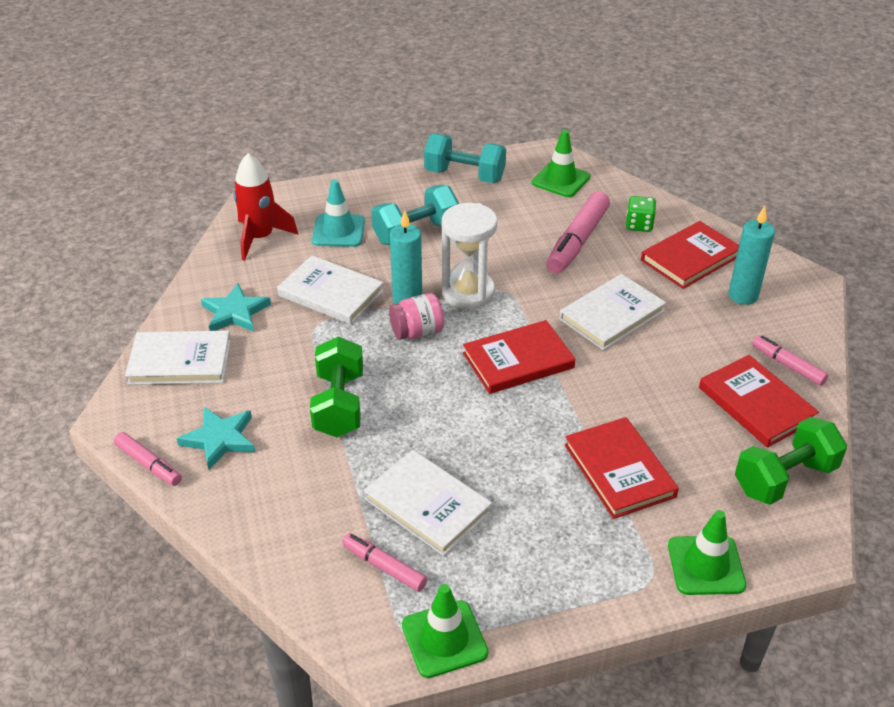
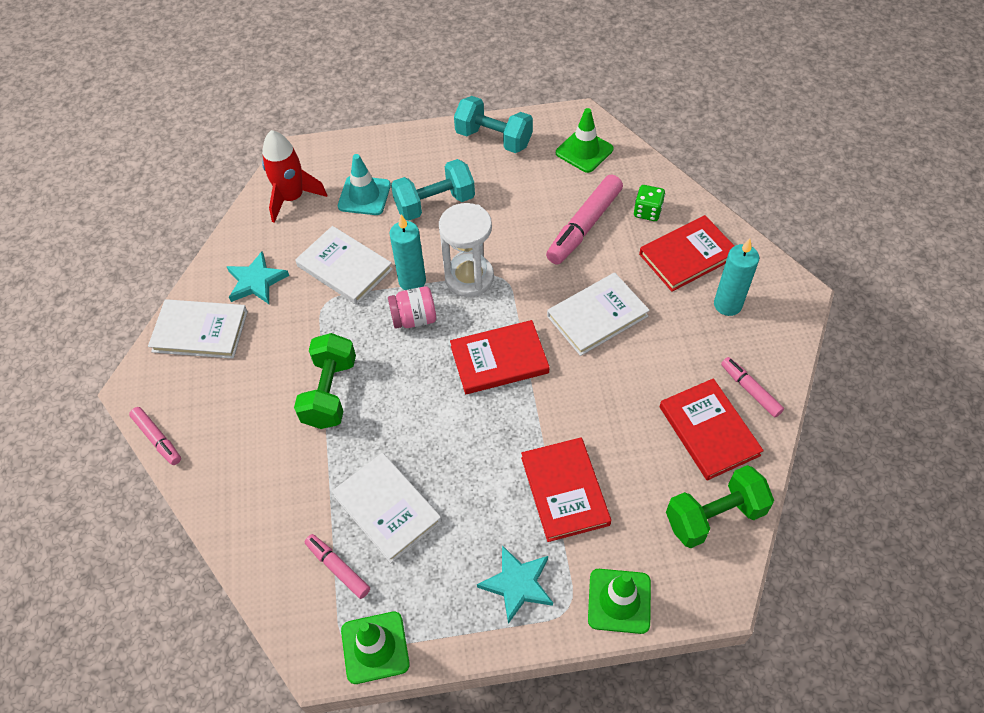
camera: 10 degrees right, 15 degrees up
(220, 439) = (221, 419): turquoise star -> turquoise star (517, 584)

